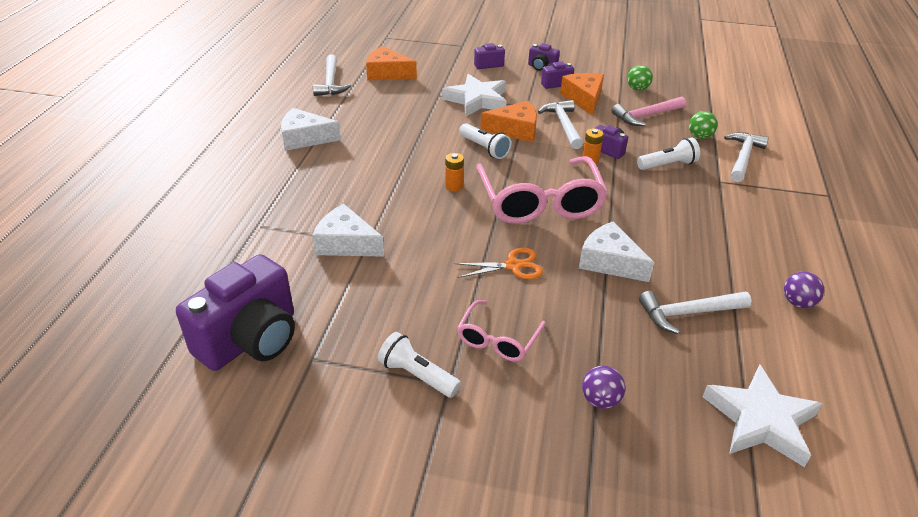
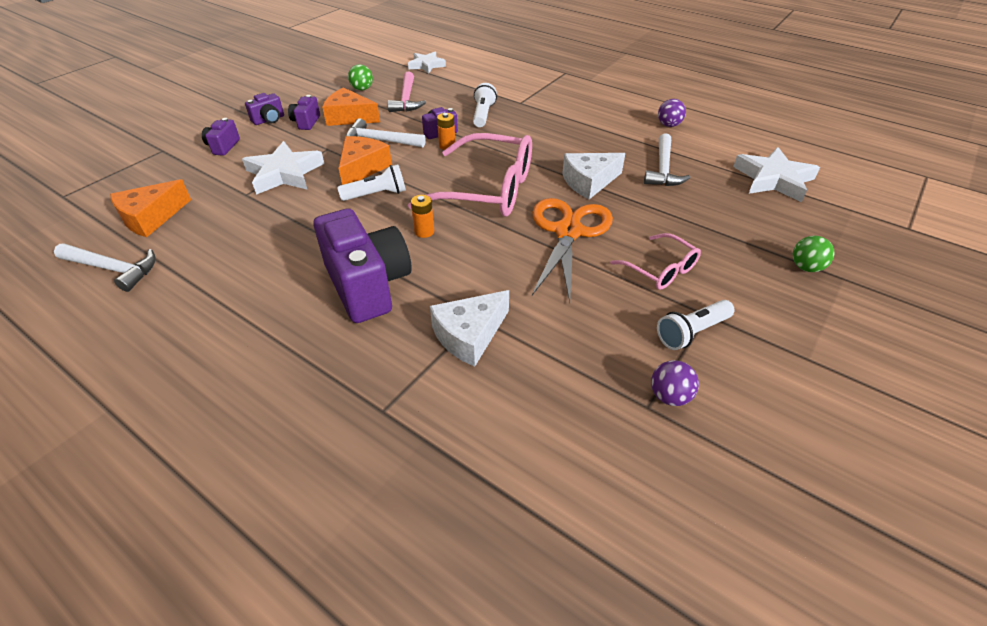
camera: 65 degrees left, 5 degrees up
(251, 340) = (599, 458): purple camera -> purple camera (368, 285)
(305, 138) = (223, 323): white cheese -> none
(513, 266) = (568, 232): orange scissors -> orange scissors, size x1.82
(600, 400) = (742, 238): purple ball -> purple ball (669, 396)
(699, 136) = (457, 89): green ball -> green ball (806, 267)
(725, 106) = (426, 65): none -> white star
(743, 157) = (498, 83): white hammer -> none

